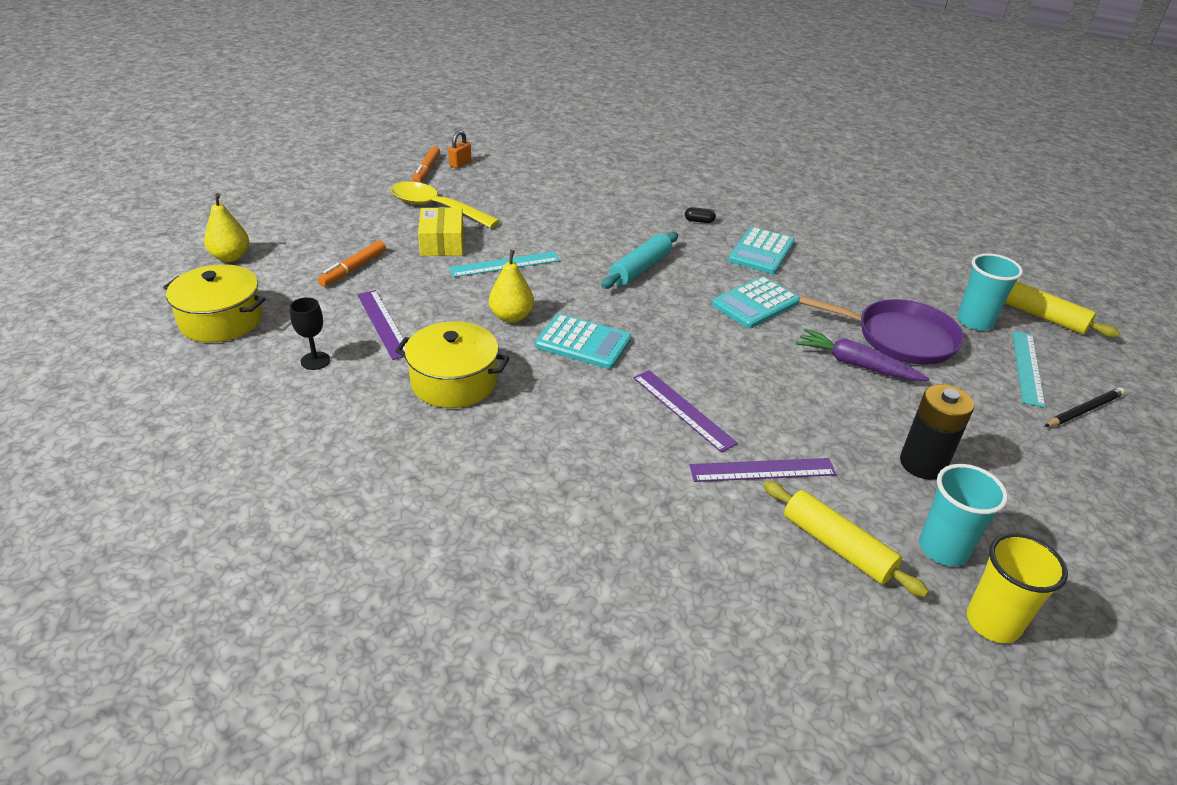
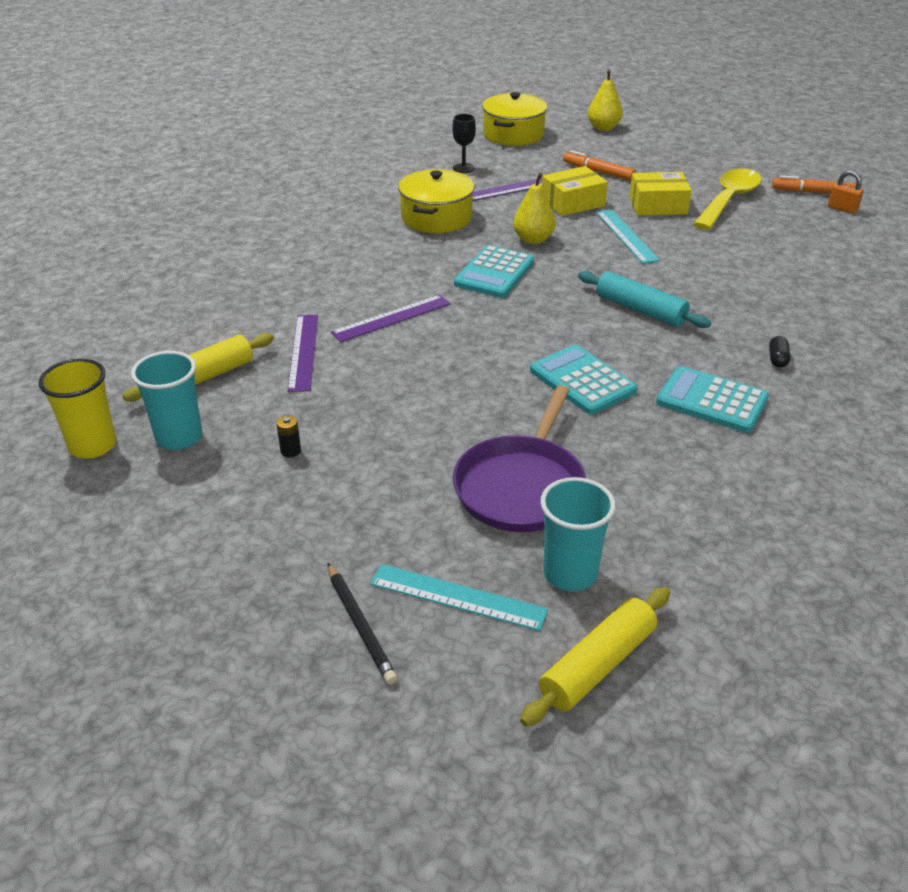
camera: 95 degrees right, 0 degrees up
(428, 289) = (572, 203): none -> yellow box
(856, 364) = (462, 437): purple carrot -> none
(922, 464) = (290, 451): black battery -> black battery, size x0.42

